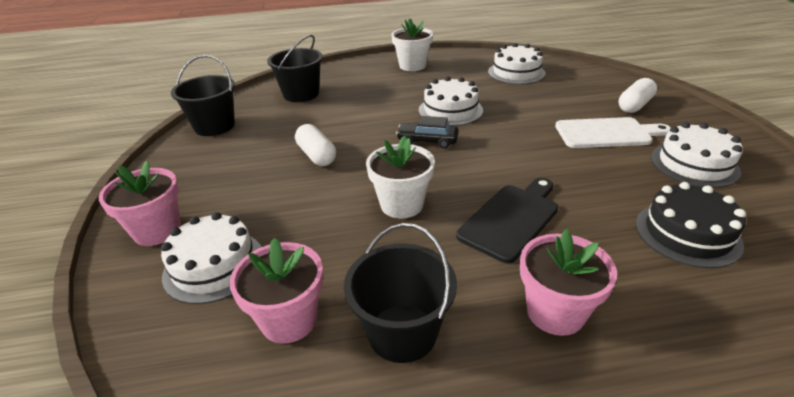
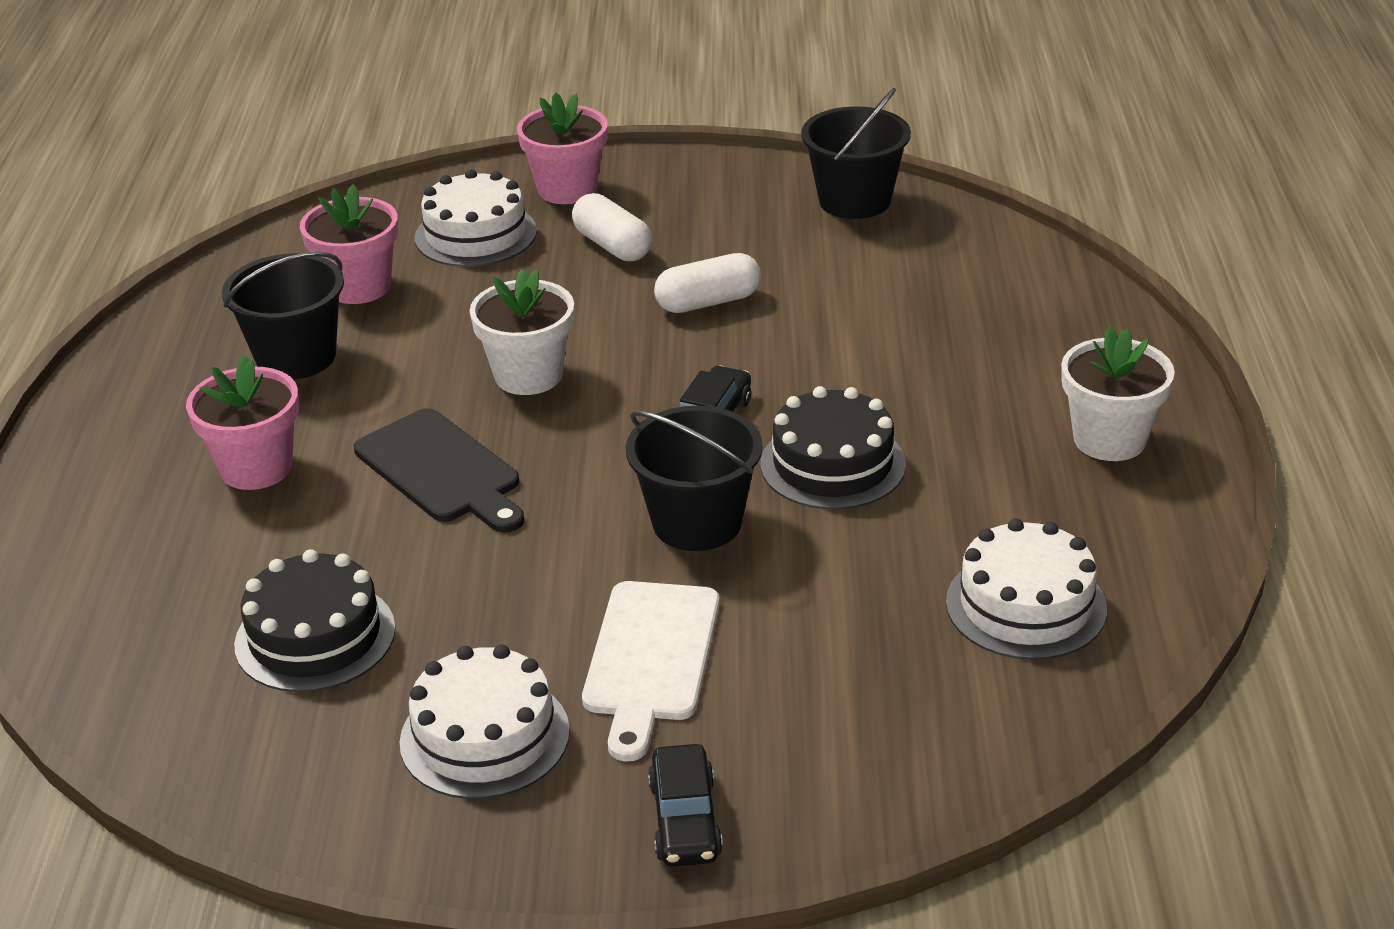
camera: 100 degrees right, 0 degrees up
(301, 94) = (971, 282): black bucket -> black bucket (697, 522)
(450, 110) = (833, 464): white cake -> black cake
(634, 105) = (765, 755): white capsule -> white capsule (612, 246)
(683, 115) = (685, 820): none -> black car

